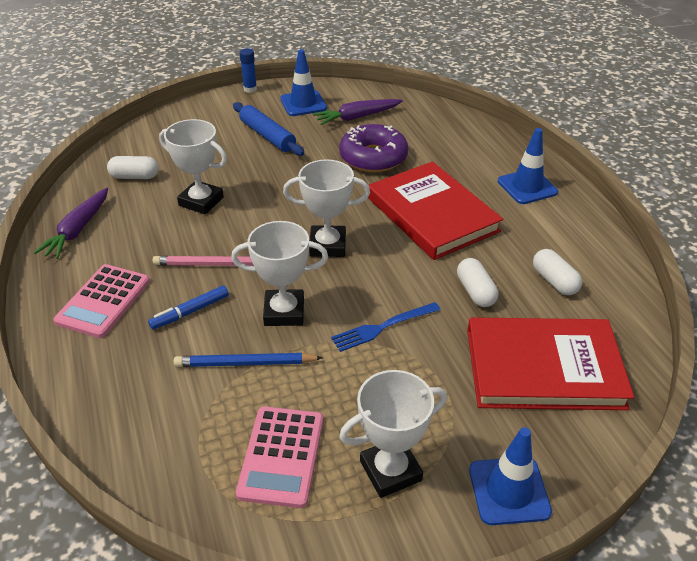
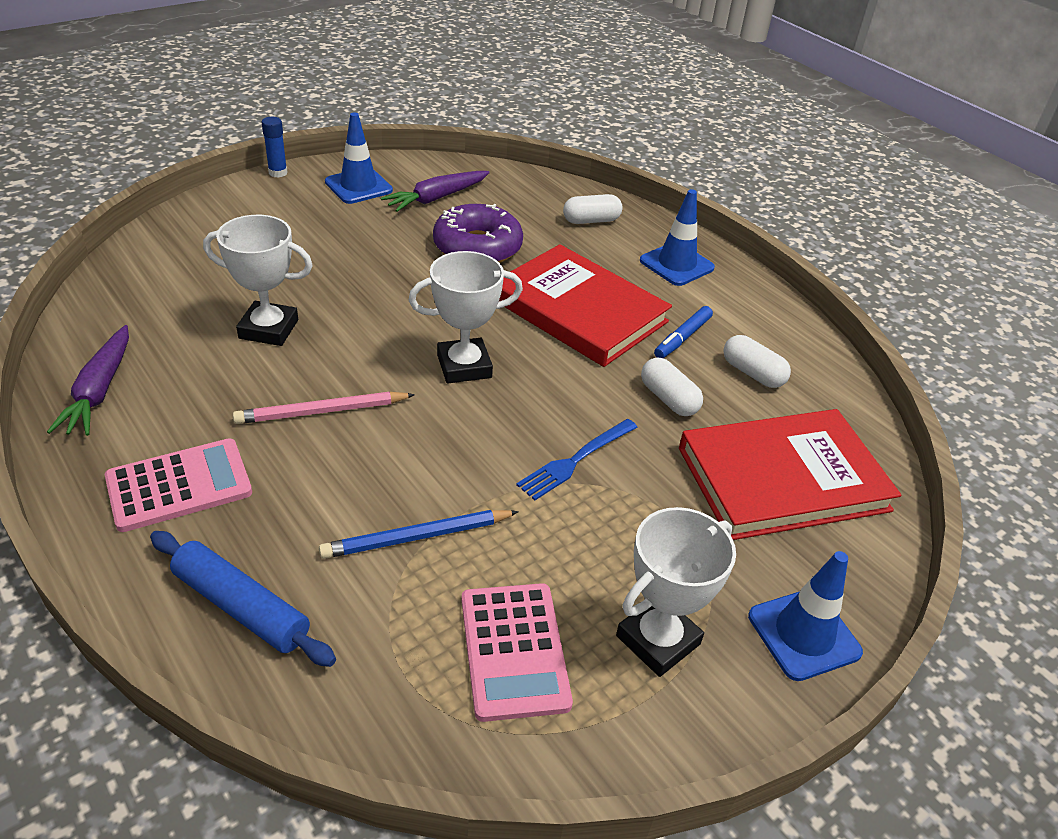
camera: 20 degrees left, 0 degrees up
(103, 301) = (179, 485): pink calculator -> pink calculator turned 120 degrees counterclockwise
(135, 176) = (158, 306): white capsule -> white capsule (591, 220)
(190, 312) = (313, 481): blue marker -> blue marker (682, 338)
(267, 136) = (327, 232): blue rolling pin -> blue rolling pin (241, 607)
(284, 312) = (442, 461): white trophy -> none

